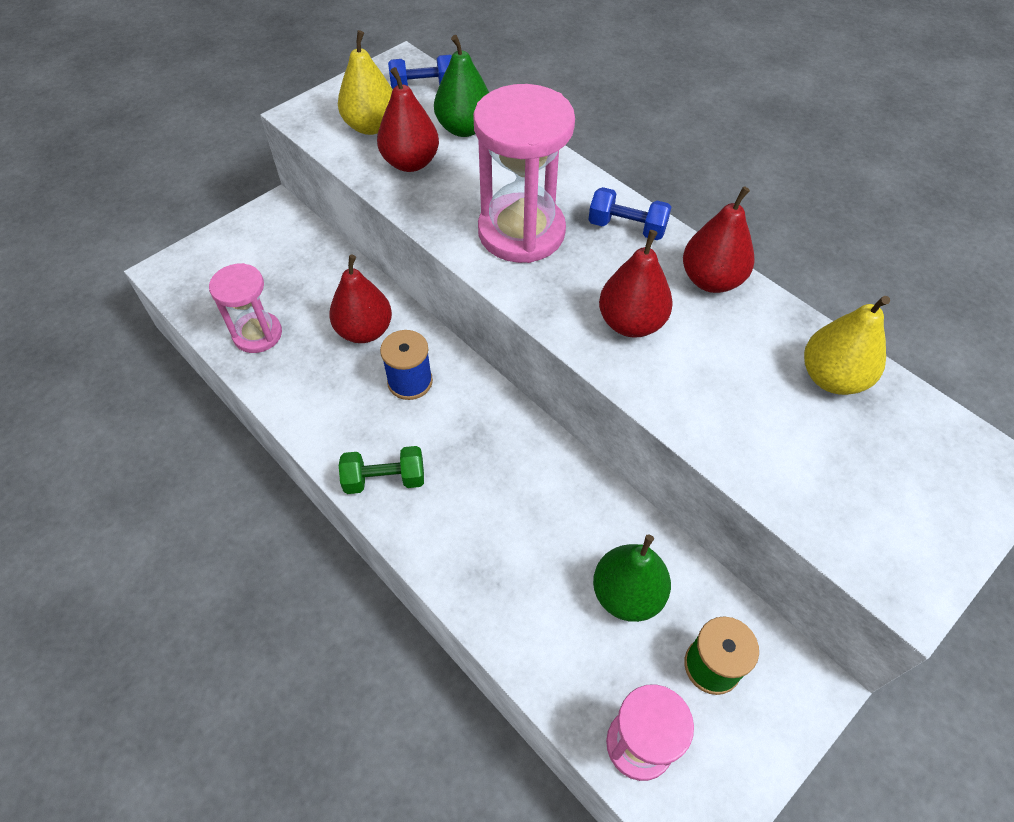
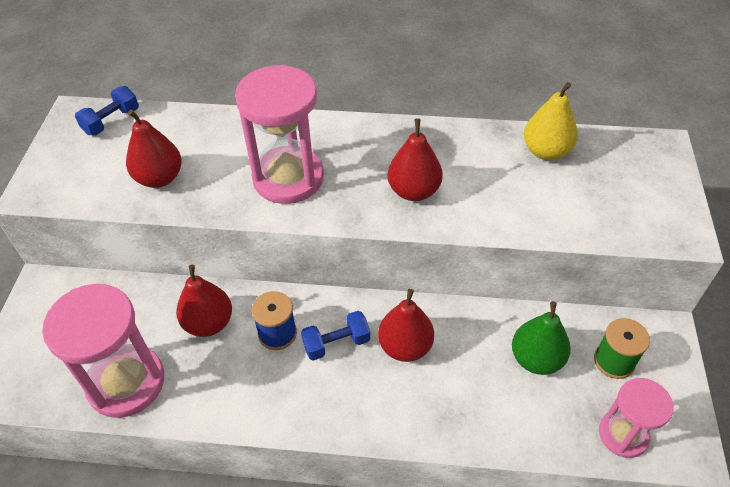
camera: 40 degrees left, 5 degrees down
(257, 334) = (126, 382): pink hourglass -> pink hourglass, size x1.67
(371, 126) = (100, 170): yellow pear -> none
(385, 479) = (327, 408): green dumbbell -> none
(464, 128) = (174, 133): green pear -> none
(627, 228) = (351, 135): blue dumbbell -> blue dumbbell (336, 343)
(711, 280) = (431, 137): red pear -> red pear (405, 346)

